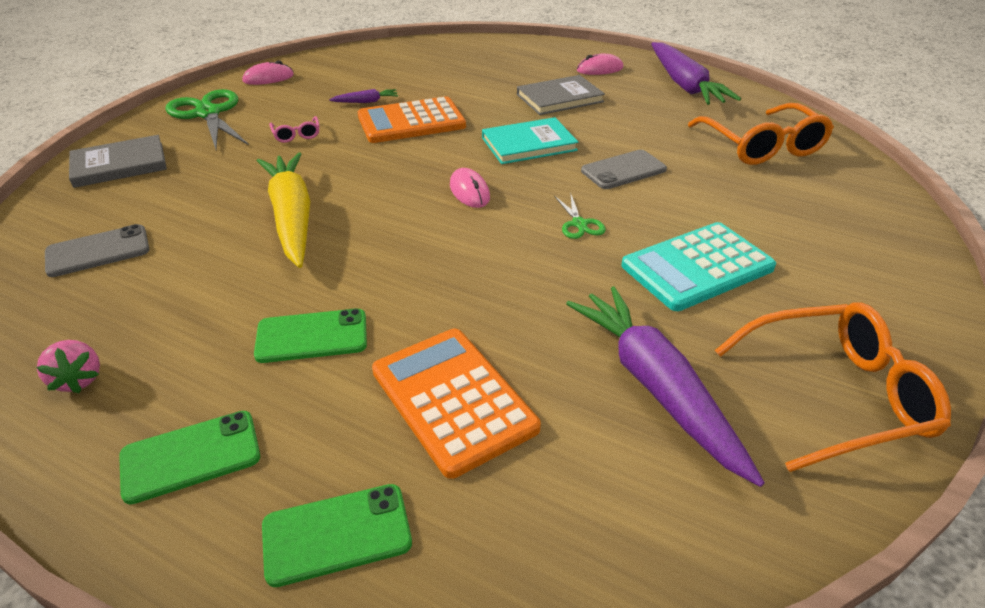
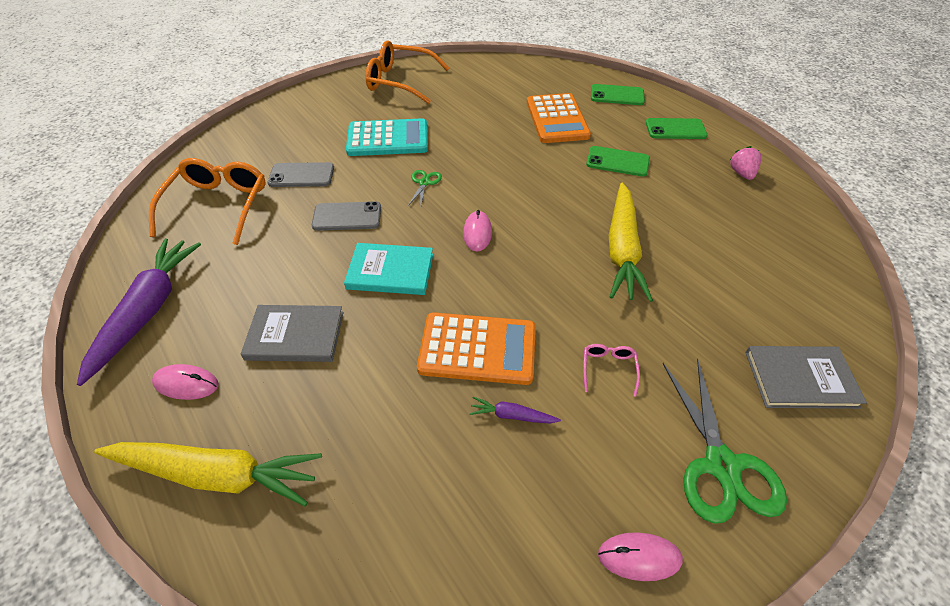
camera: 155 degrees left, 10 degrees up
(98, 251) = (770, 261): grey phone -> grey phone (301, 175)
(531, 53) = (217, 475): none -> yellow carrot
(656, 387) = (467, 101): purple carrot -> none

